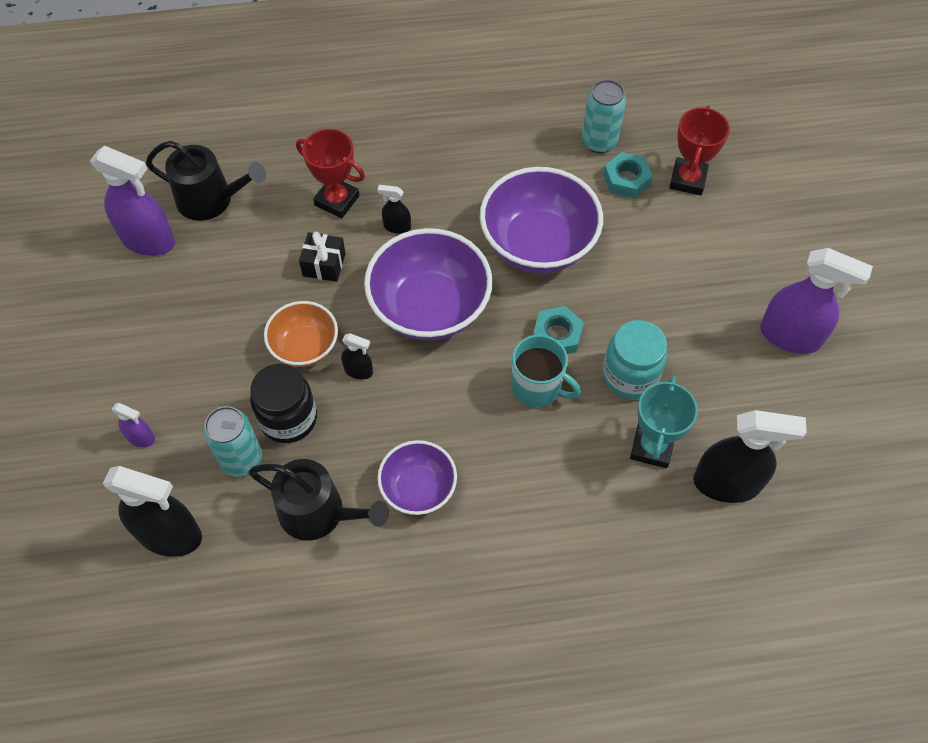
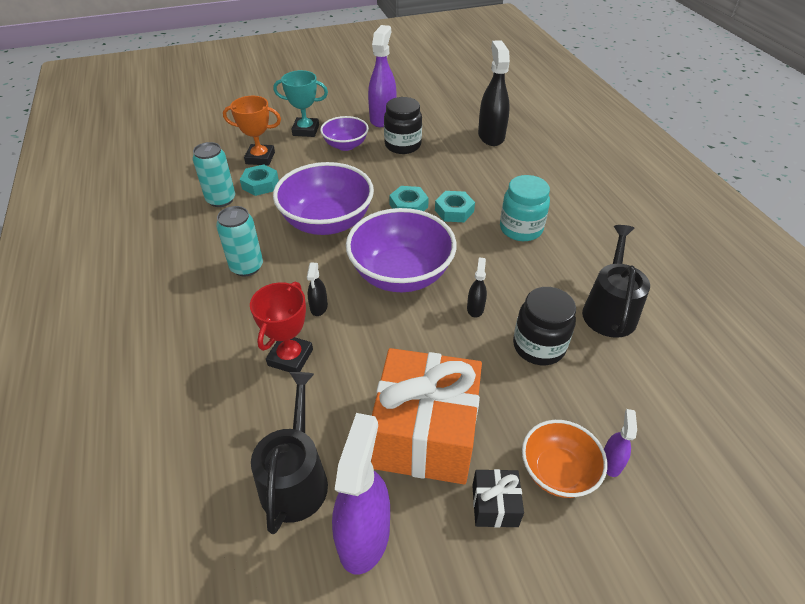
camera: 100 degrees left, 15 degrees down
(170, 535) = (687, 408): black spray bottle -> none
(220, 295) = (425, 434): none -> orange gift
(241, 459) = (591, 372): turquoise can -> turquoise can (247, 267)
(305, 346) = (464, 349): orange bowl -> orange bowl (557, 471)
(324, 264) = (370, 353): black gift -> black gift (494, 505)
(418, 488) = (560, 259): purple bowl -> purple bowl (345, 145)
(538, 387) = (454, 211): turquoise mug -> turquoise nut
(630, 376) = (431, 173): turquoise jar -> turquoise jar (521, 229)
(652, 447) = (479, 162): turquoise trophy -> turquoise trophy (306, 130)
(688, 180) = (260, 158): red trophy -> orange trophy
(707, 351) = (403, 145): none -> black jar

